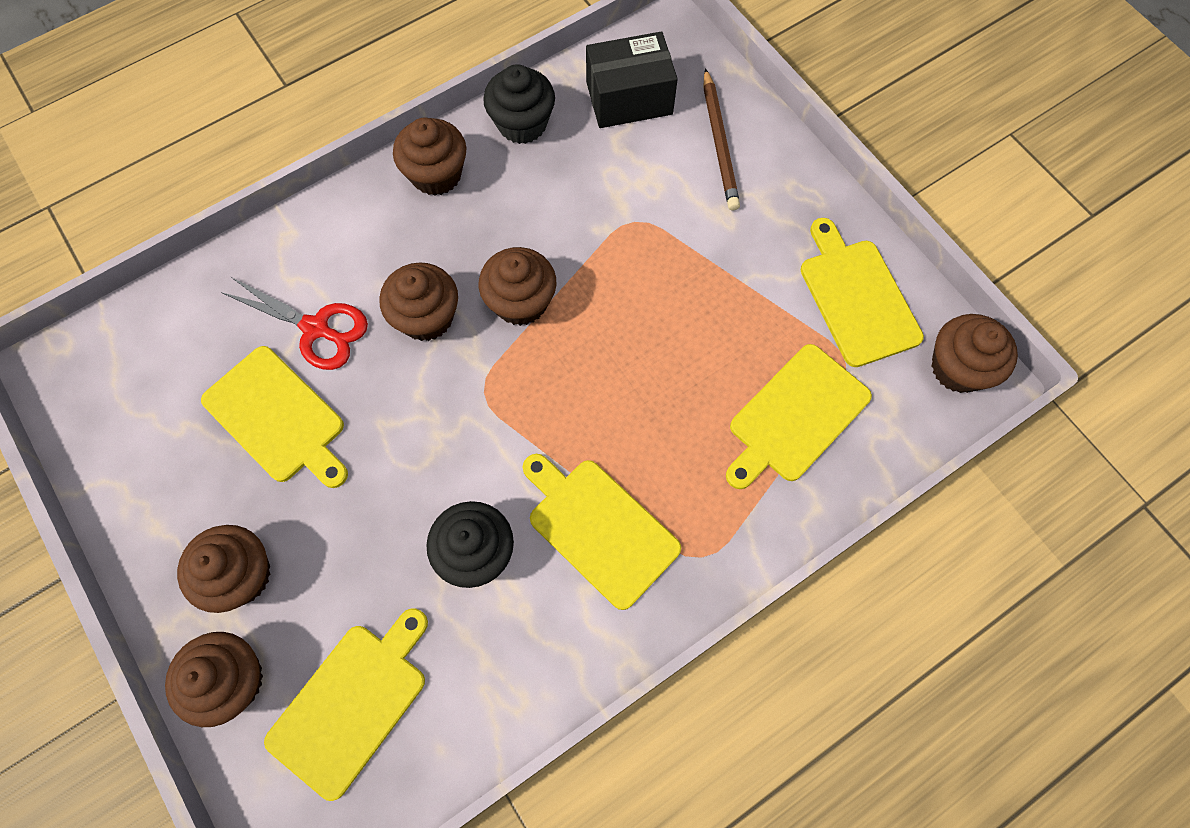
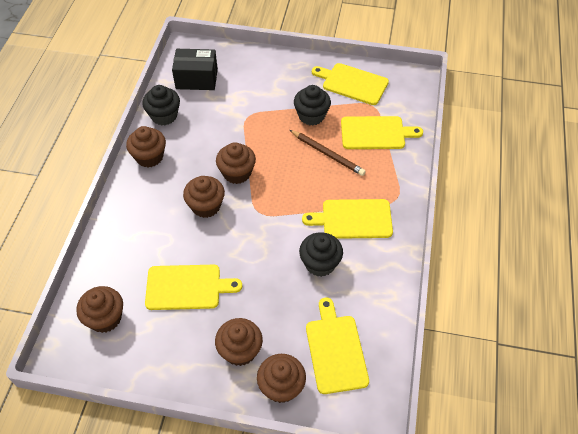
camera: 45 degrees left, 15 degrees down
(316, 328) = (164, 245): red scissors -> none
(629, 98) = (196, 79): black box -> black box turned 60 degrees clockwise
(719, 143) = (248, 70): brown pencil -> brown pencil (327, 154)
(728, 300) = (311, 116): none -> black cupcake
(795, 416) = (375, 133): yellow cutting board -> yellow cutting board turned 90 degrees counterclockwise
(958, 368) = (407, 80): brown cupcake -> brown cupcake (105, 318)

